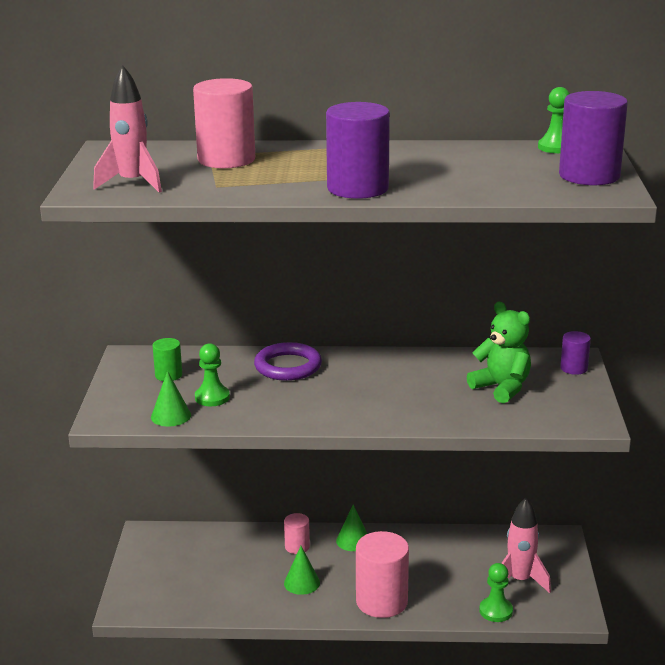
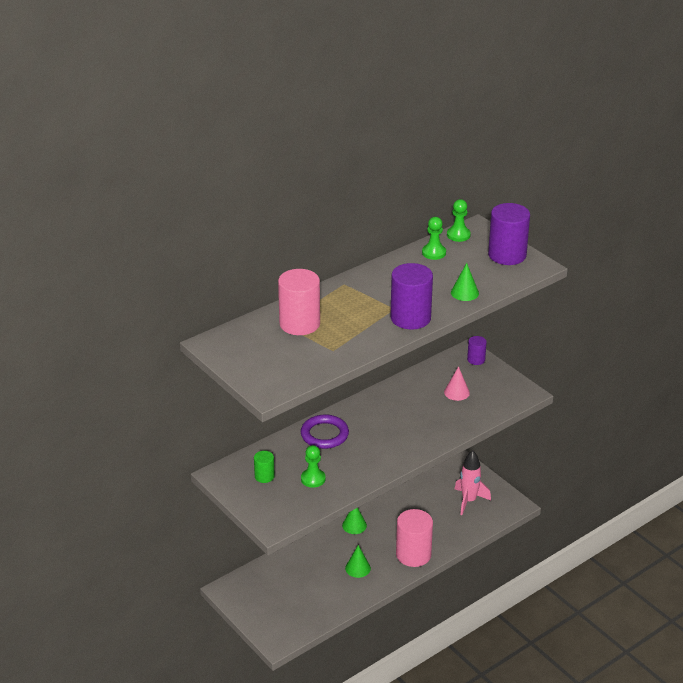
camera: 40 degrees left, 10 degrees up
(133, 184) = (283, 370): pink rocket -> none
(171, 416) = (308, 504): green cone -> green cone (464, 293)
(297, 546) = (327, 547): pink cylinder -> none
(496, 611) = (476, 526): green pawn -> green pawn (434, 253)
(502, 388) = (456, 392): green teddy bear -> pink cone

